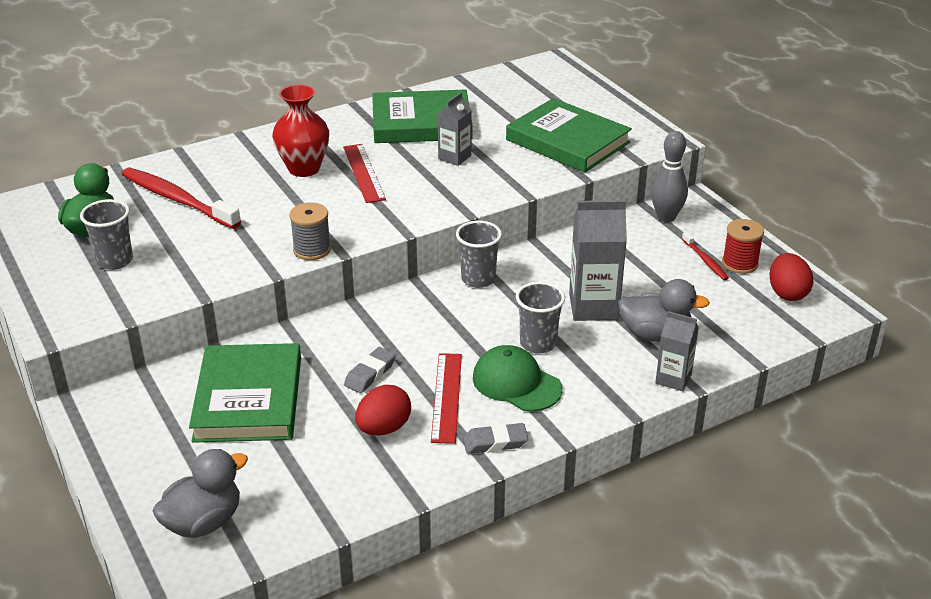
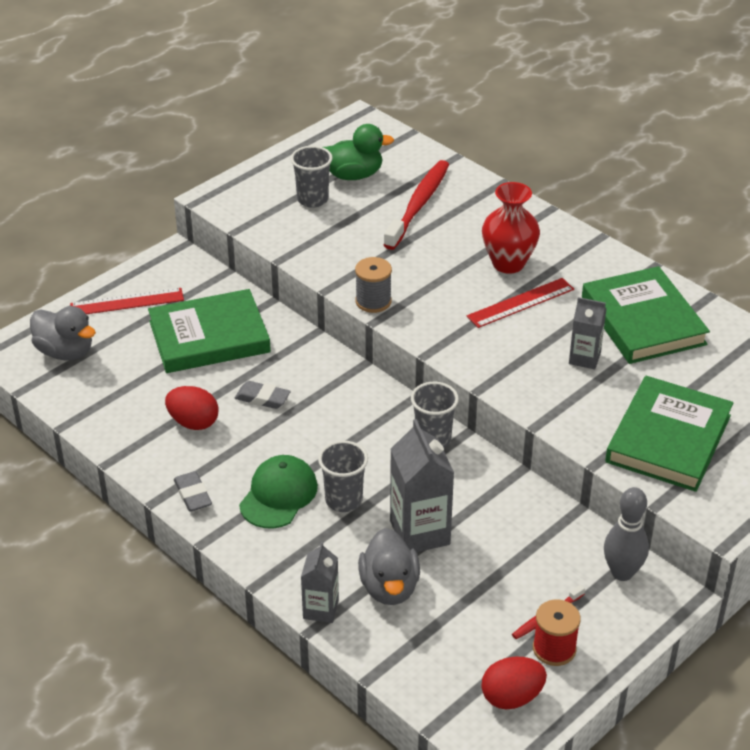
camera: 75 degrees right, 5 degrees up
(447, 397) = (245, 452): red ruler -> red ruler (127, 302)

